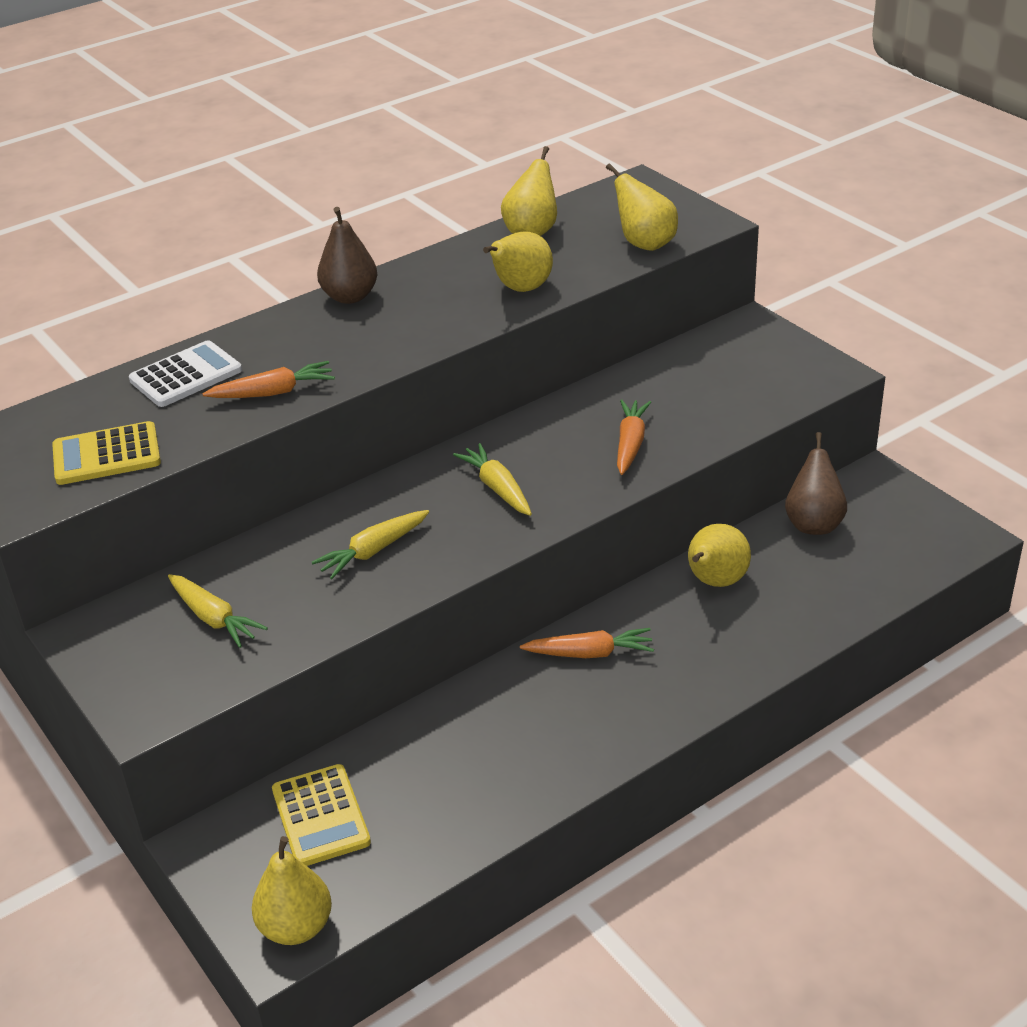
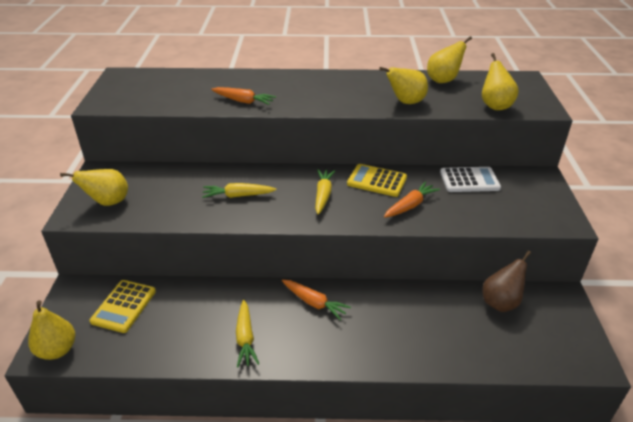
camera: 35 degrees right, 0 degrees up
(106, 455) = (153, 98): yellow calculator -> yellow calculator (377, 181)
(186, 375) = (222, 81): white calculator -> white calculator (469, 180)
(214, 618) = (146, 191): yellow carrot -> yellow carrot (245, 338)
(350, 296) = (326, 77): brown pear -> none
(715, 582) = (414, 303): yellow pear -> yellow pear (108, 202)

